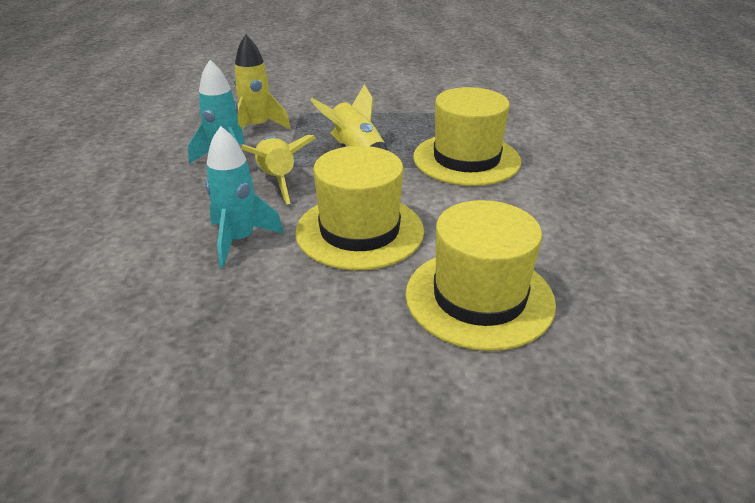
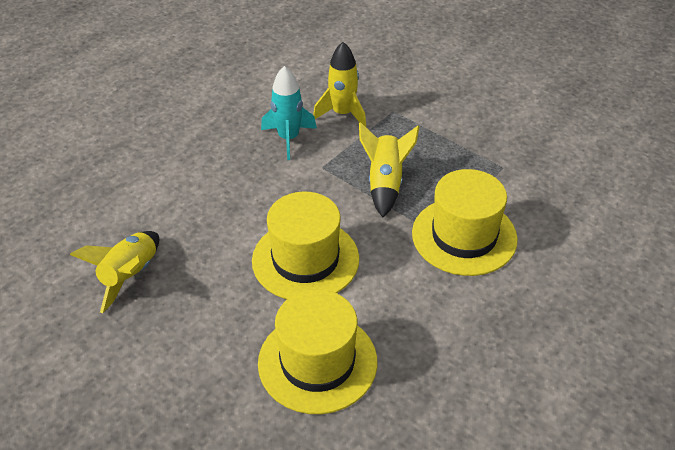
camera: 40 degrees right, 10 degrees up
(239, 240) = (226, 222): turquoise rocket -> none
(277, 180) = (301, 179): yellow rocket -> yellow rocket (130, 276)

